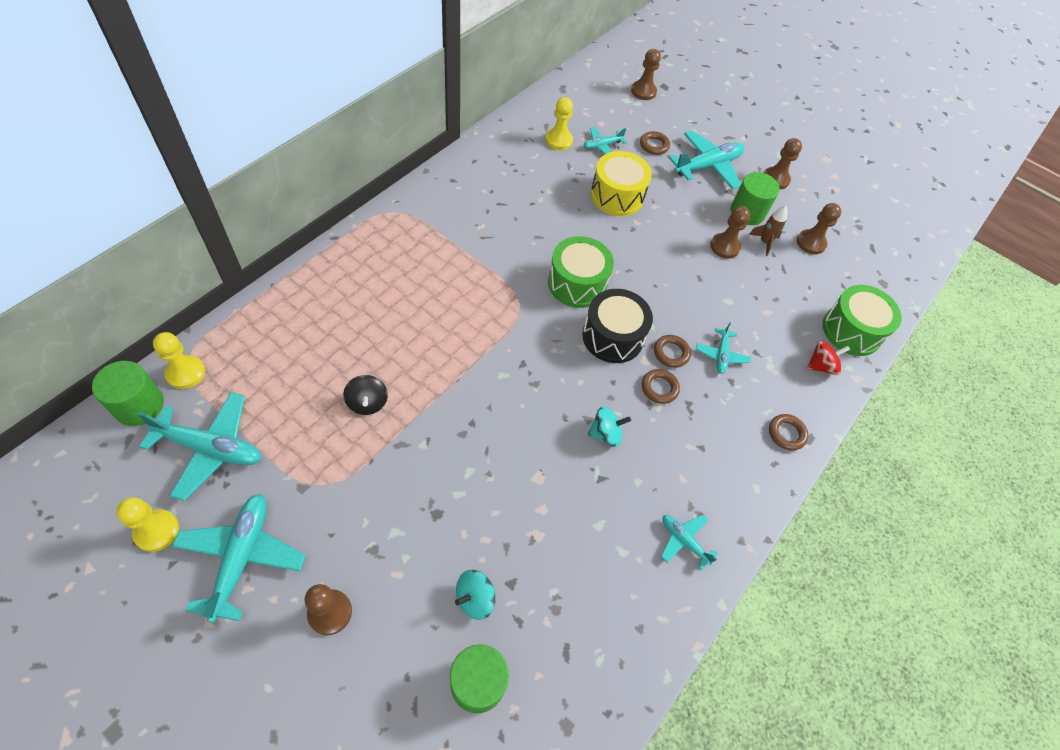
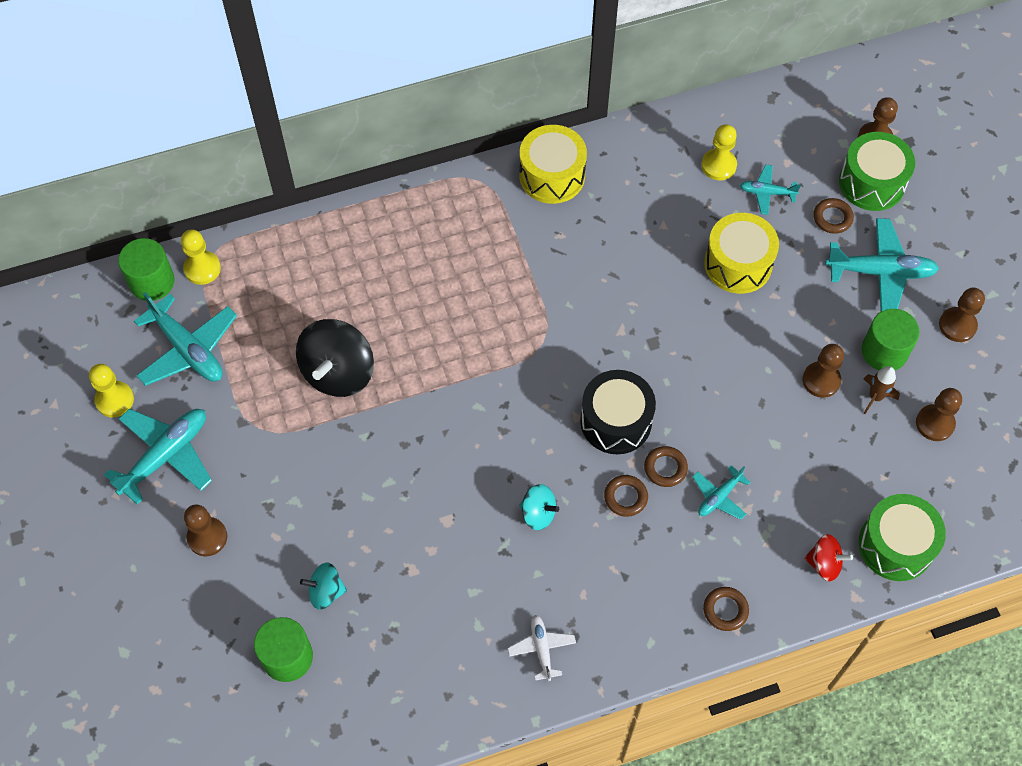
camera: 40 degrees right, 5 degrees up
(367, 402) = (338, 372): black spinning top -> black spinning top, size x1.87
(447, 188) = (552, 175): none -> yellow drum
(577, 283) = (619, 346): green drum -> green drum (872, 183)
(684, 541) = (541, 648): turquoise plane -> white plane

